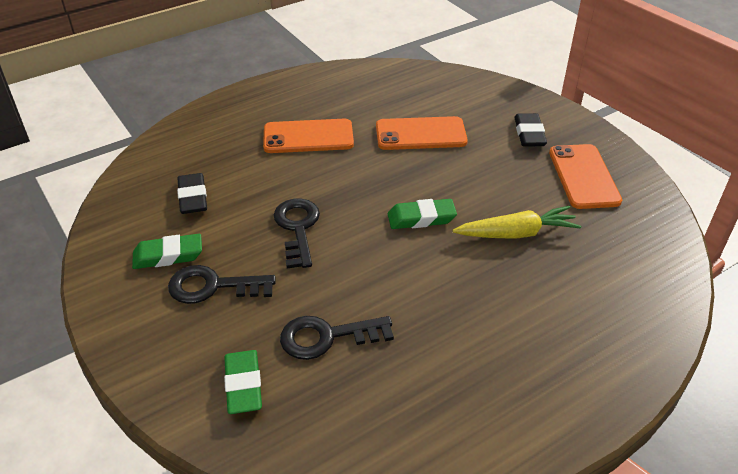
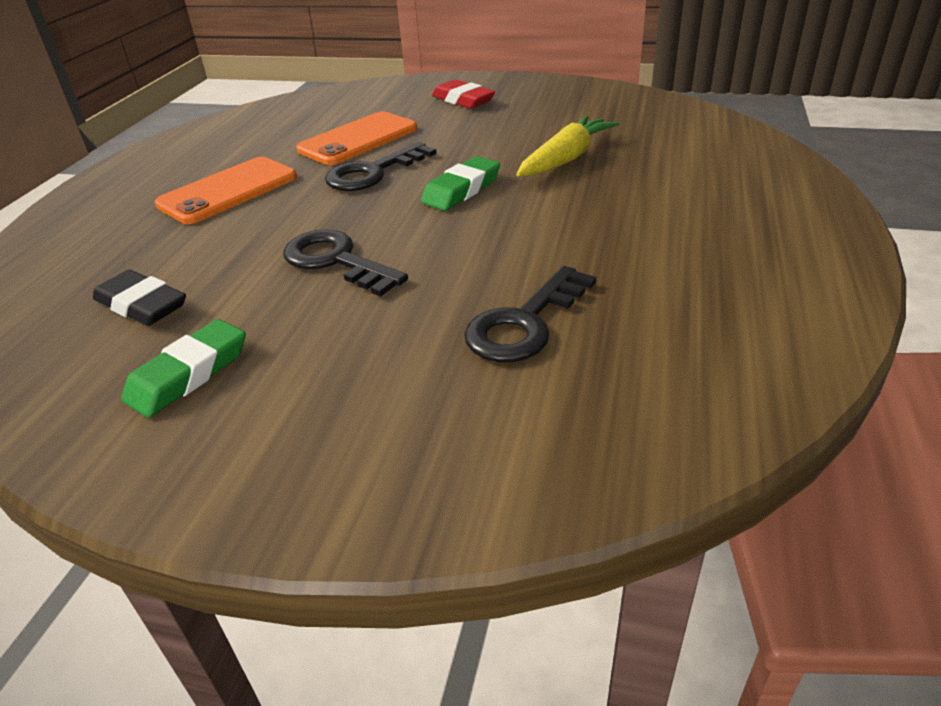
camera: 40 degrees left, 5 degrees down
(212, 286) = (306, 365): black key -> black key (372, 173)
(243, 385) = (503, 426): green eraser -> none
(529, 134) = (463, 100): black eraser -> red eraser
(583, 176) = (555, 104): orange phone -> none

